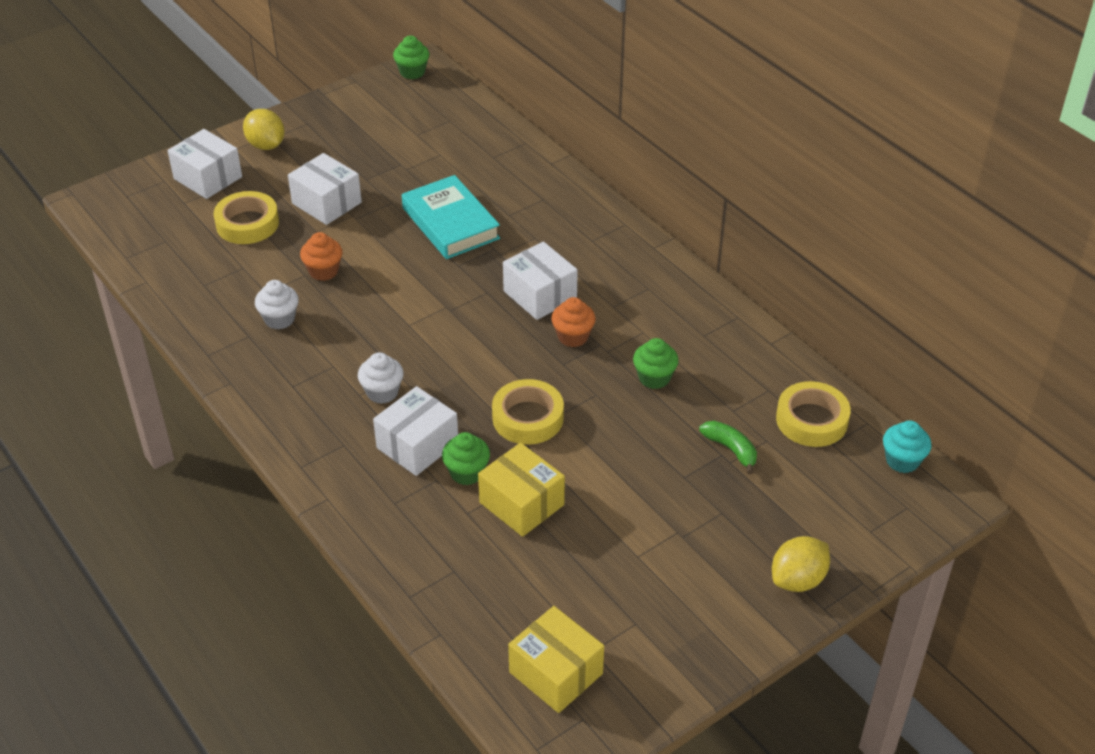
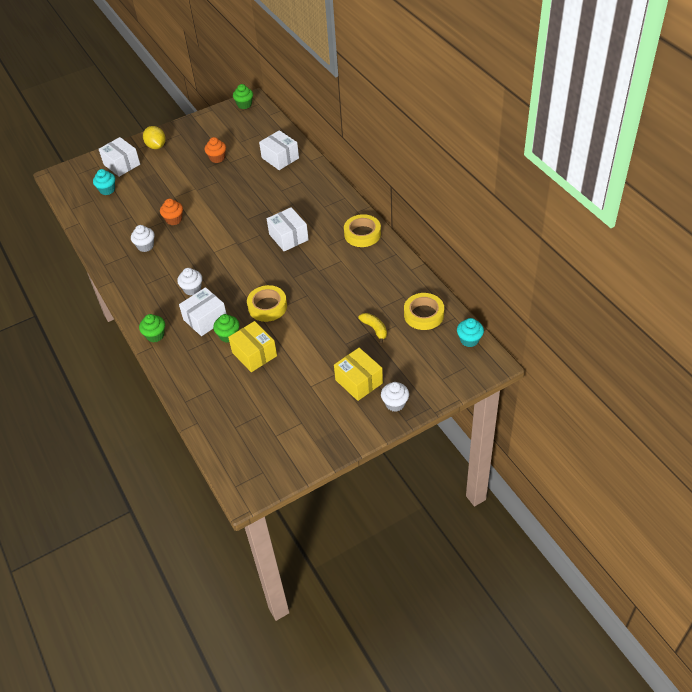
camera: 10 degrees right, 5 degrees up
(189, 223) = (107, 190): none -> turquoise cupcake
(247, 224) = (138, 191): yellow tape -> yellow tape (362, 234)
(326, 203) = (183, 180): white box -> white box (280, 158)
(450, 223) = (248, 194): turquoise book -> none
(556, 673) = (253, 446): yellow box -> yellow box (359, 381)
(573, 337) = (301, 262): orange cupcake -> orange cupcake (217, 158)
(654, 378) = (341, 287): green cupcake -> green cupcake (155, 335)
(731, 449) = (375, 329): green banana -> yellow banana
(798, 580) = (395, 403): yellow lemon -> white cupcake

